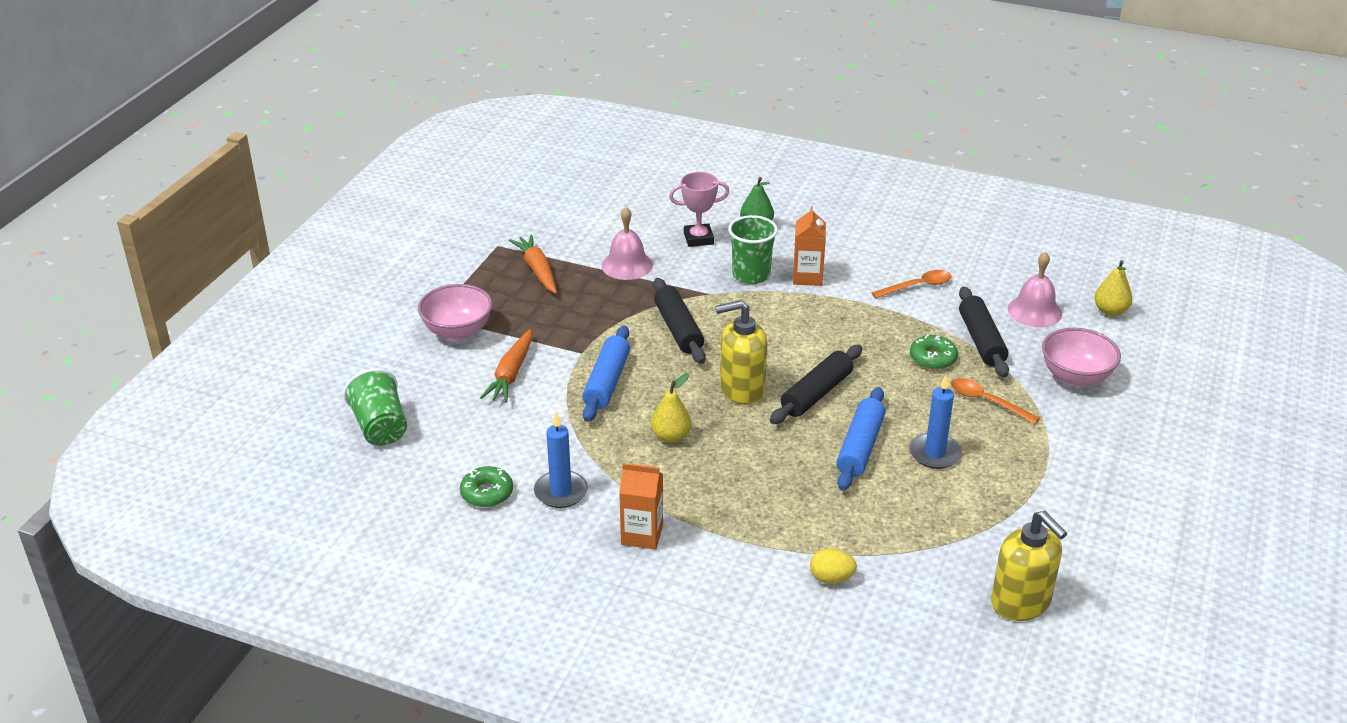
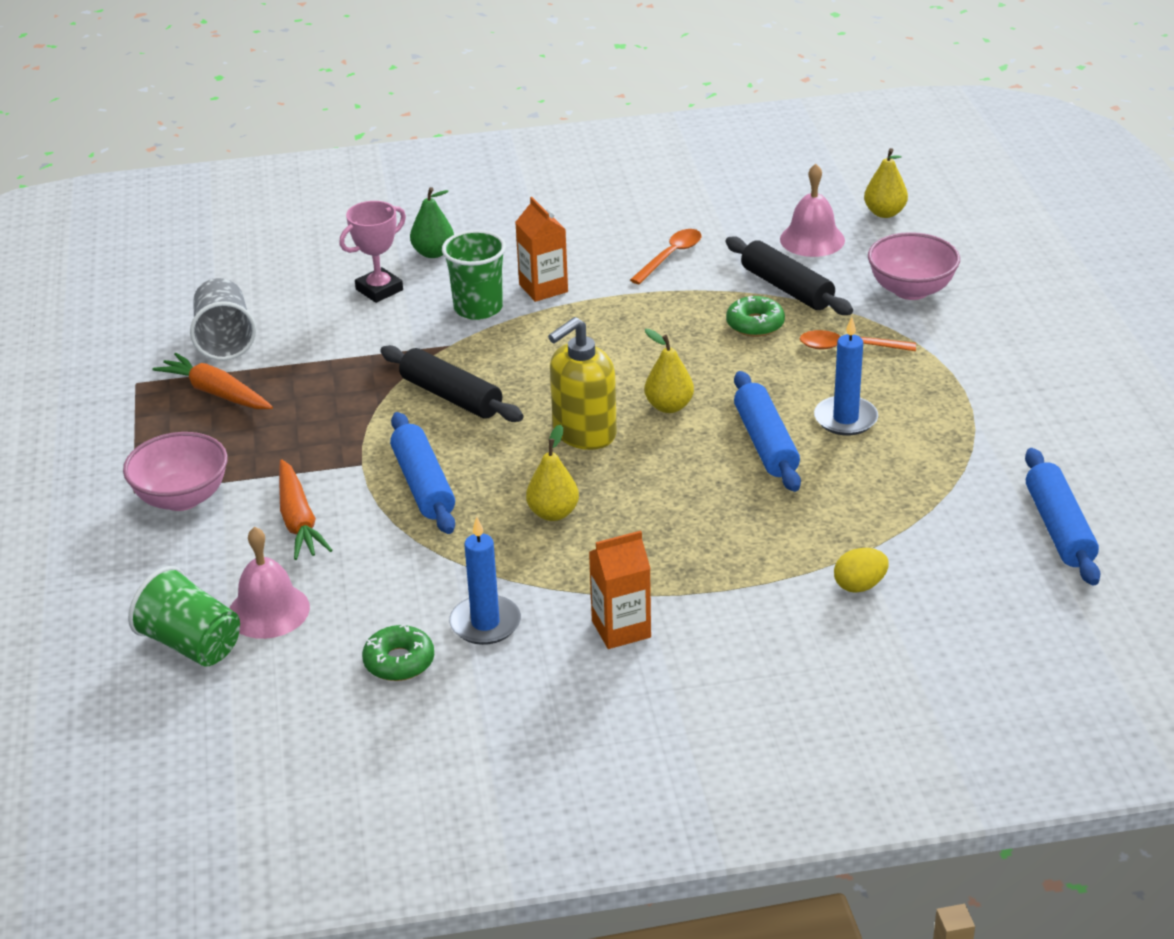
camera: 30 degrees left, 0 degrees up
(573, 237) = (224, 340): none -> grey cup
(627, 265) = (321, 348): pink bell -> pink bell (268, 611)
(816, 394) = (669, 406): black rolling pin -> yellow pear
(1021, 603) = (1059, 528): yellow soap dispenser -> blue rolling pin

